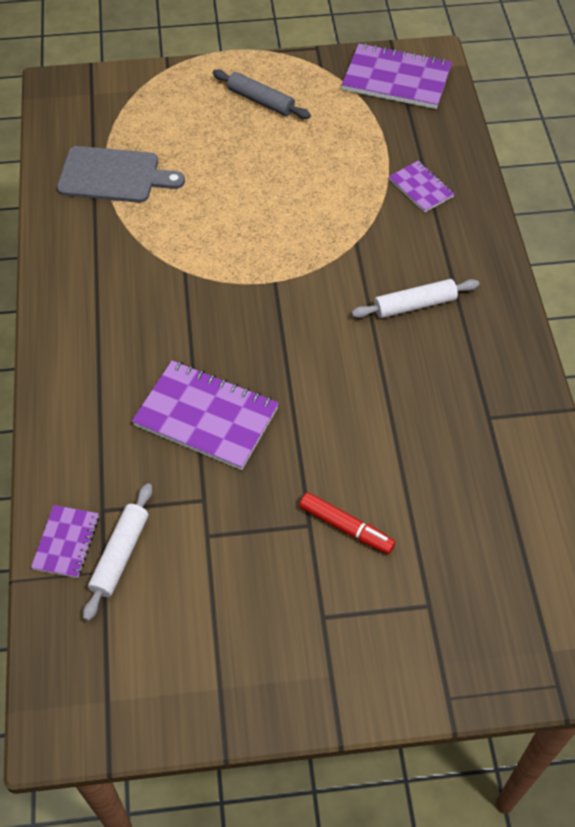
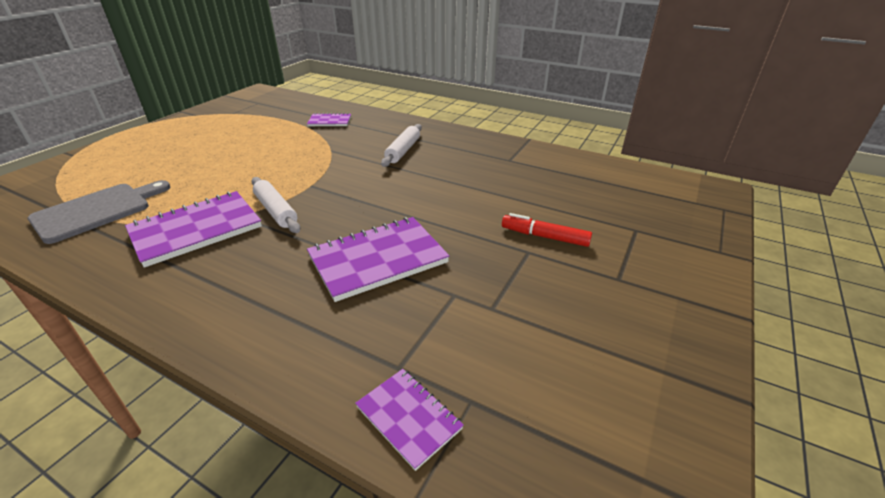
camera: 55 degrees left, 20 degrees down
(120, 555) = (463, 377): white rolling pin -> white rolling pin (276, 211)
(260, 101) = (174, 138): grey rolling pin -> none
(346, 527) = (545, 237): red marker -> red marker turned 135 degrees counterclockwise
(396, 79) = (250, 102): purple notebook -> purple notebook (196, 230)

